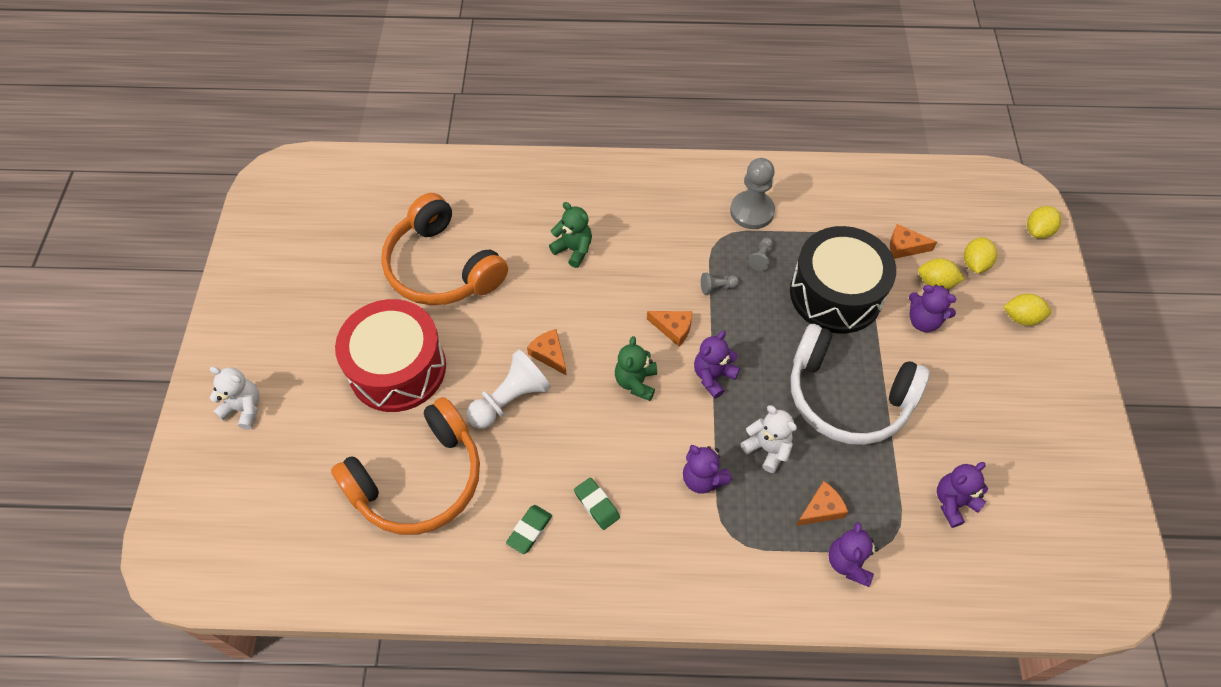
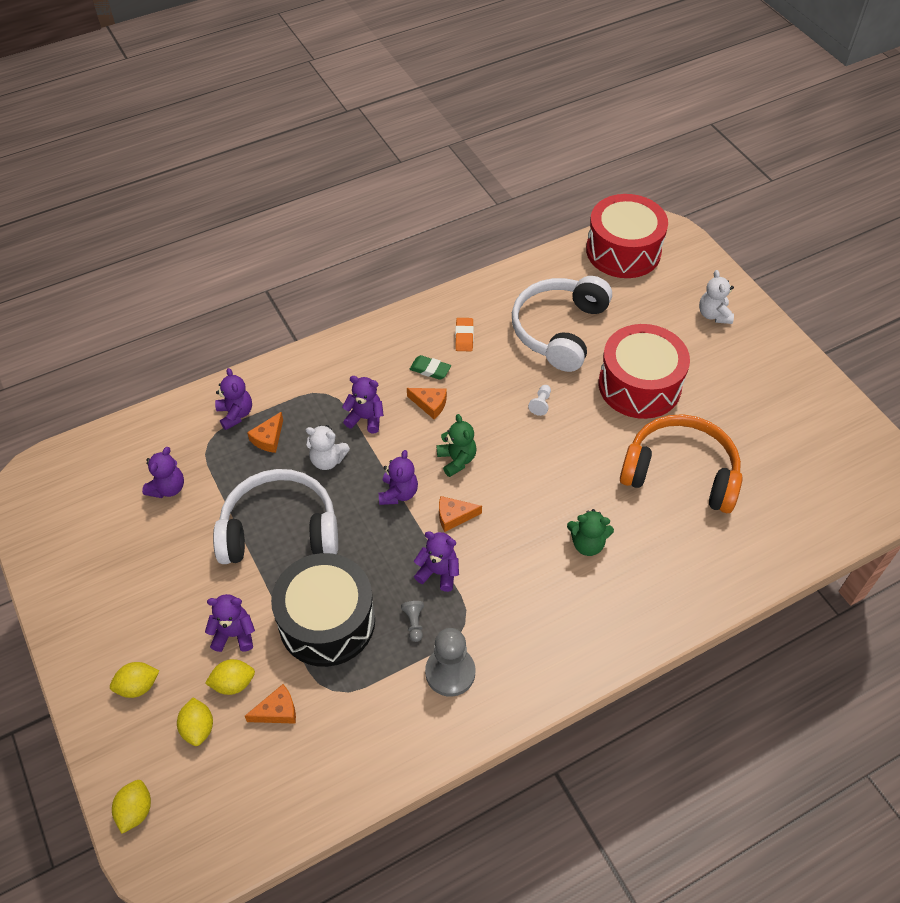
camera: 150 degrees right, 5 degrees down
(244, 408) = (713, 315): white teddy bear -> white teddy bear turned 90 degrees clockwise
(247, 555) = (623, 251): none -> red drum
(419, 480) = (559, 330): orange headphones -> white headphones
(510, 399) = (540, 404): white pawn -> white pawn, size x0.47
(529, 530) = (464, 337): green eraser -> orange eraser
(549, 354) = (538, 448): orange cheese -> orange cheese (430, 404)
(717, 287) = (438, 572): grey pawn -> purple teddy bear

